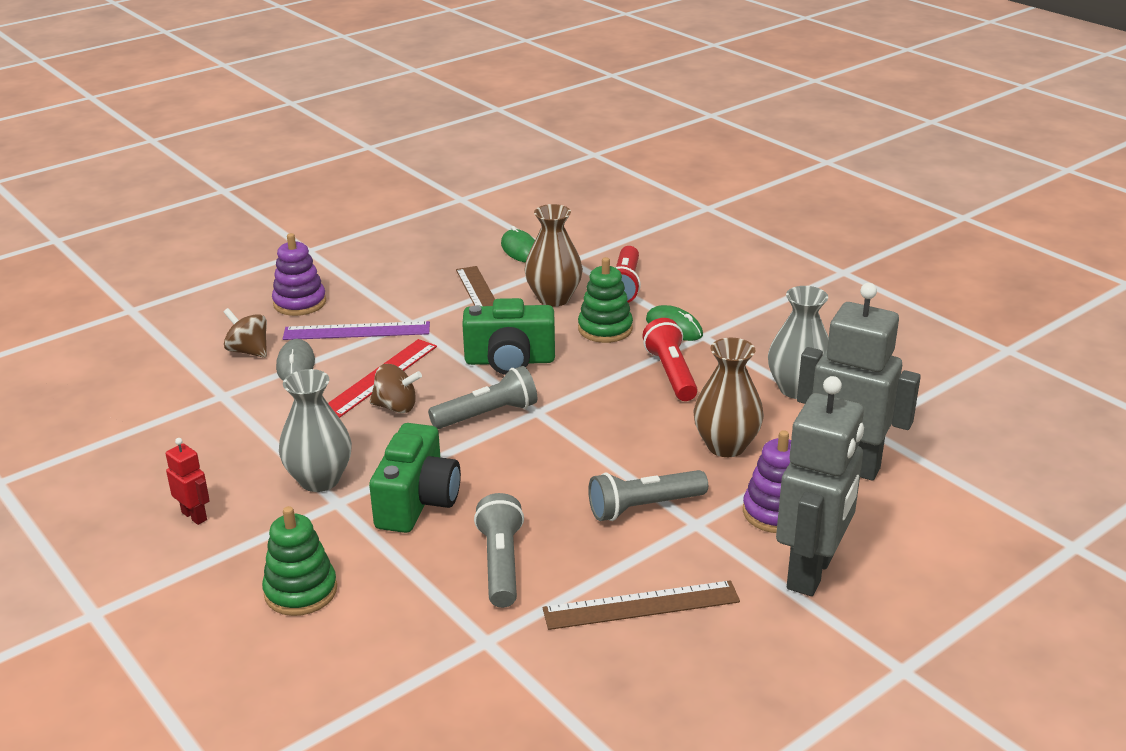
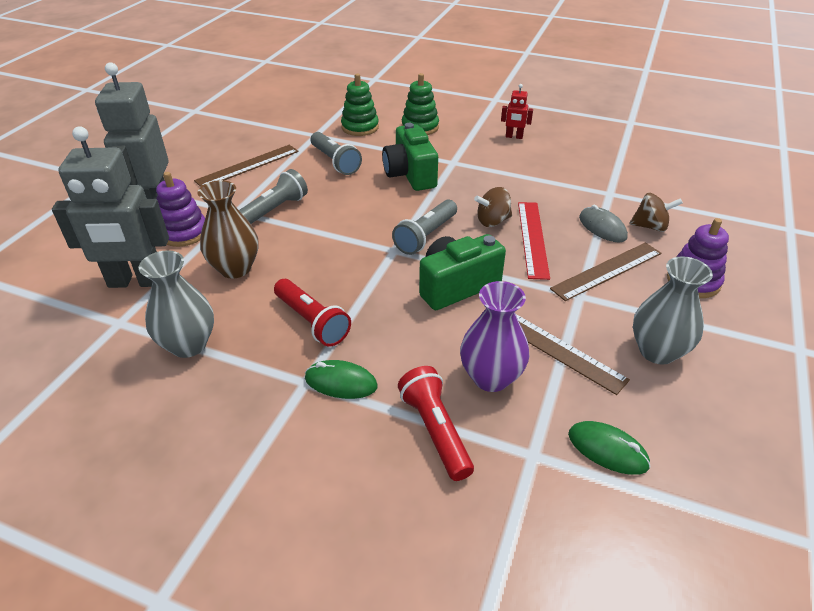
camera: 150 degrees right, 10 degrees up
(319, 480) = (478, 168): grey vase -> grey vase (657, 351)
(356, 331) = (607, 270): purple ruler -> brown ruler
(554, 298) = (491, 377): brown vase -> purple vase
(605, 329) = (406, 353): green stacking toy -> green stacking toy (360, 127)

